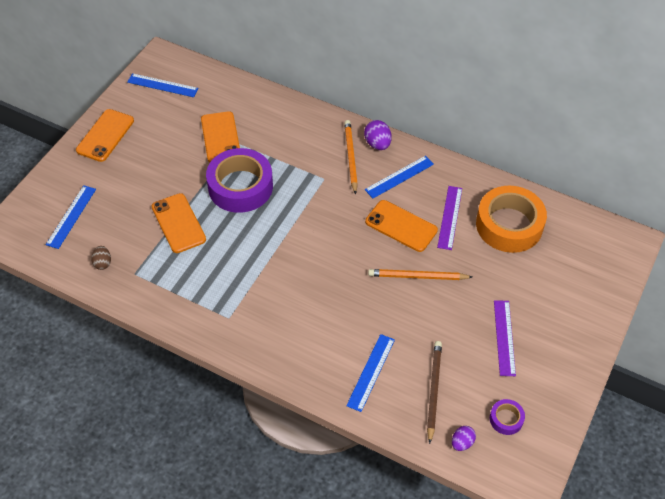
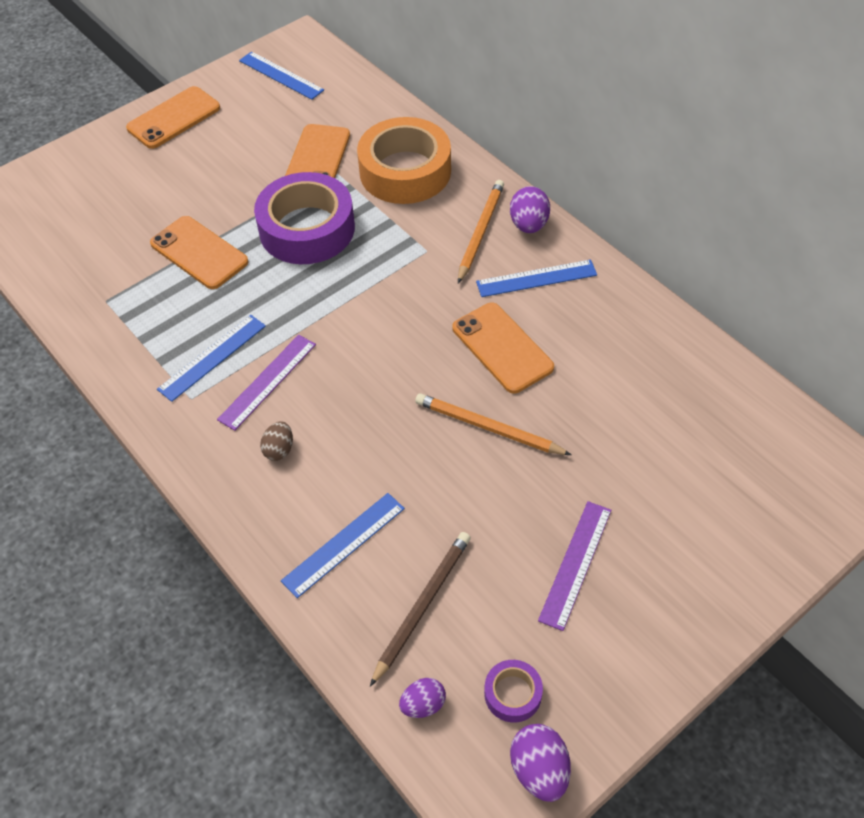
camera: 25 degrees right, 0 degrees up
(71, 216) = (73, 205): blue ruler -> blue ruler (212, 357)
(103, 263) = (75, 275): brown egg -> brown egg (279, 449)
(178, 223) = (199, 253): orange phone -> orange phone turned 45 degrees counterclockwise
(449, 217) = (582, 357): purple ruler -> purple ruler (267, 381)
(509, 225) = (669, 396): orange tape -> orange tape (405, 171)
(539, 452) = (539, 770): none -> purple egg

